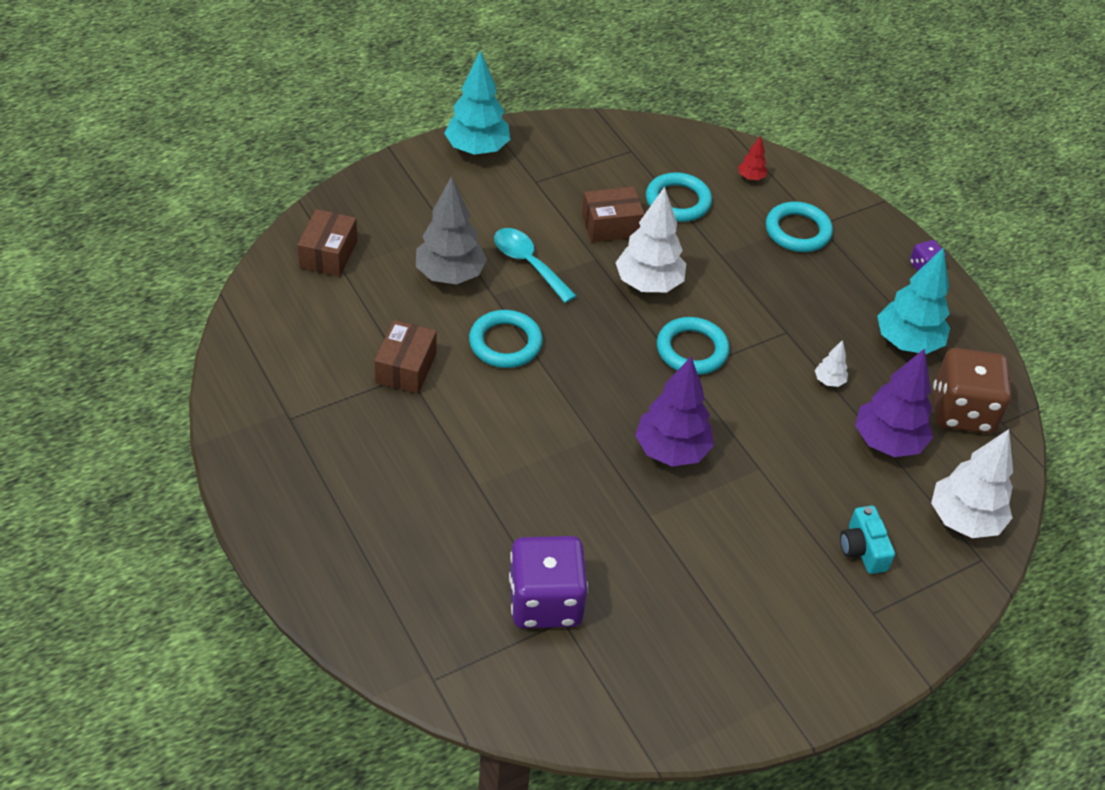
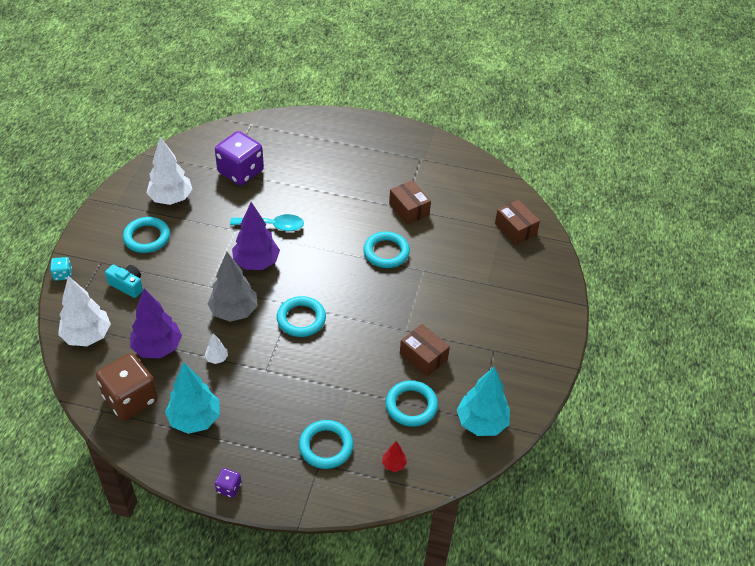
camera: 135 degrees right, 0 degrees up
(450, 275) = (454, 263): grey tree -> grey tree (234, 311)
(477, 149) = (547, 343): turquoise tree -> turquoise tree (481, 423)
(528, 263) = (431, 299): turquoise spoon -> turquoise spoon (273, 226)
(611, 226) = (423, 357): brown box -> brown box turned 75 degrees counterclockwise
(648, 284) = (363, 338): white tree -> white tree (171, 199)
(779, 601) = (147, 237): none -> turquoise ring
(940, 635) = (63, 274): none -> turquoise dice

